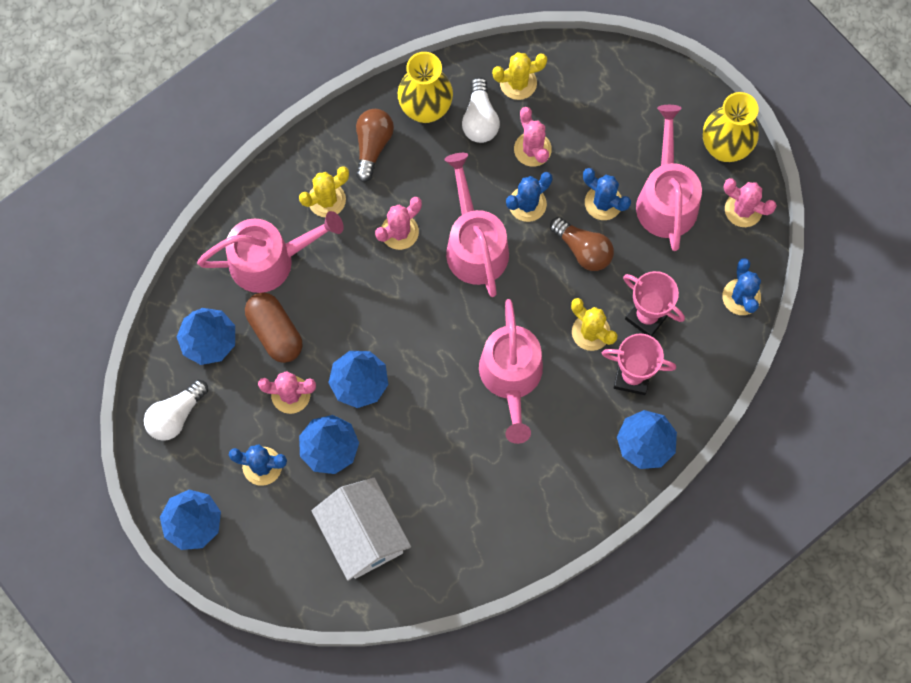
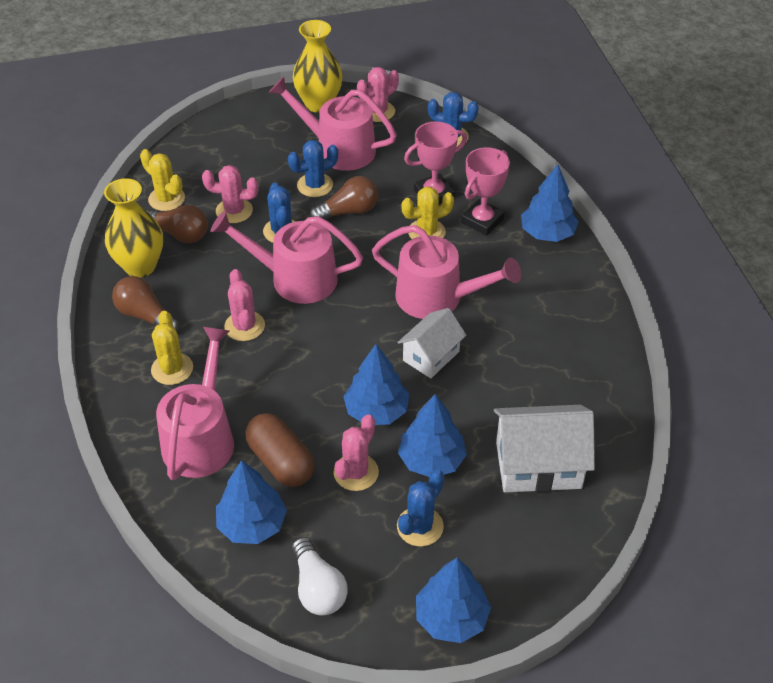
camera: 65 degrees left, 25 degrees down
(275, 332) = (280, 461): brown capsule -> brown capsule turned 60 degrees clockwise
(440, 401) = (431, 356): none -> white house
(480, 119) = (179, 234): white light bulb -> brown light bulb
(518, 83) = (166, 199): yellow cactus -> yellow cactus turned 60 degrees counterclockwise

